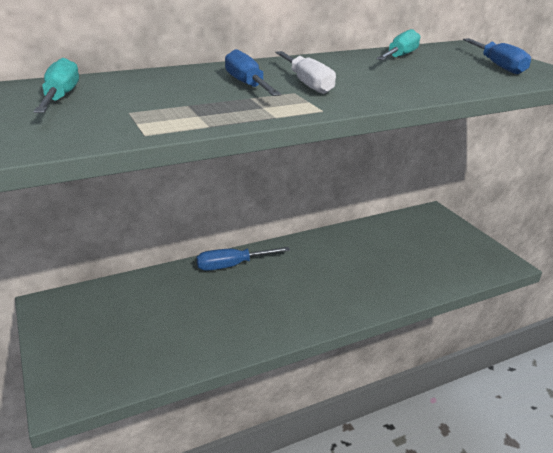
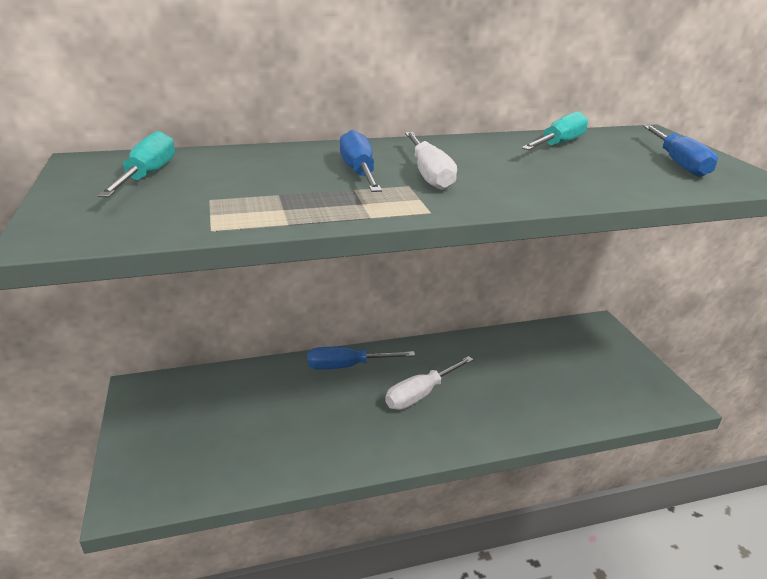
camera: 10 degrees right, 0 degrees up
(301, 281) = (421, 394): none -> white screwdriver

